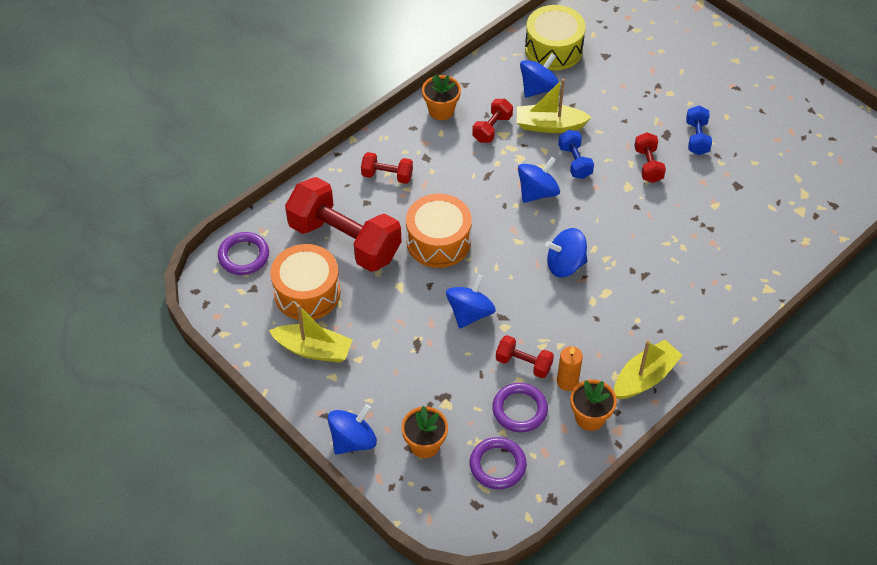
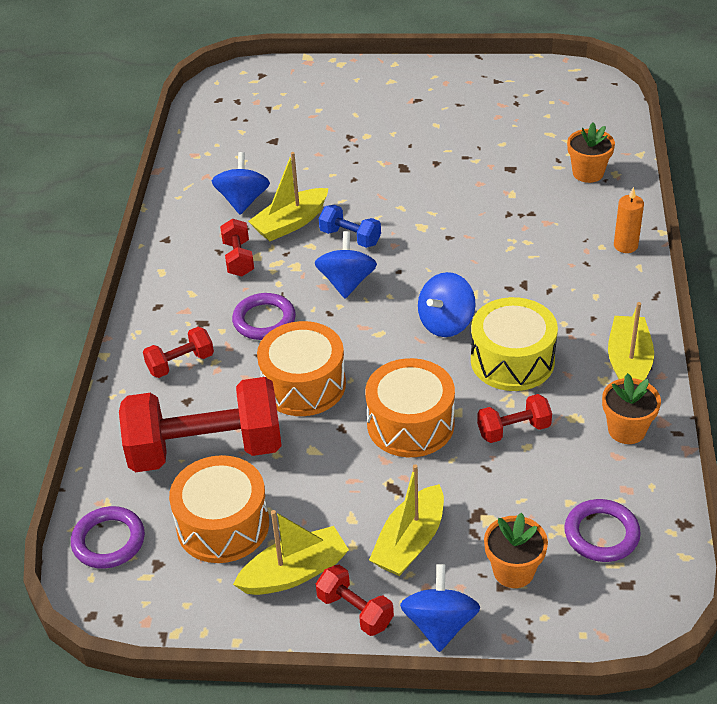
camera: 40 degrees left, 10 degrees down
(390, 382) = (410, 542): none -> yellow boat
(441, 110) = (169, 275): orange flower pot -> orange flower pot (588, 173)
(470, 313) = (410, 424): blue spinning top -> orange drum
(519, 409) = (559, 471): purple ring -> purple ring (264, 320)
(553, 49) = (218, 163): yellow drum -> yellow drum (512, 360)
(567, 382) = (570, 416): orange candle -> orange candle (625, 245)
(648, 165) = (418, 200): red dumbbell -> red dumbbell (355, 611)
(697, 138) = (432, 155): blue dumbbell -> none

